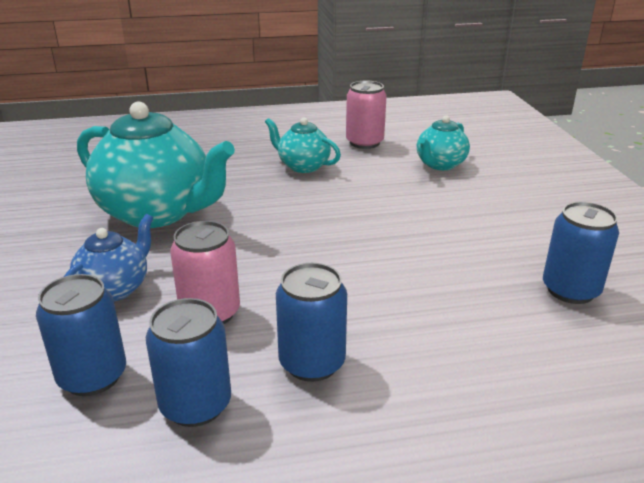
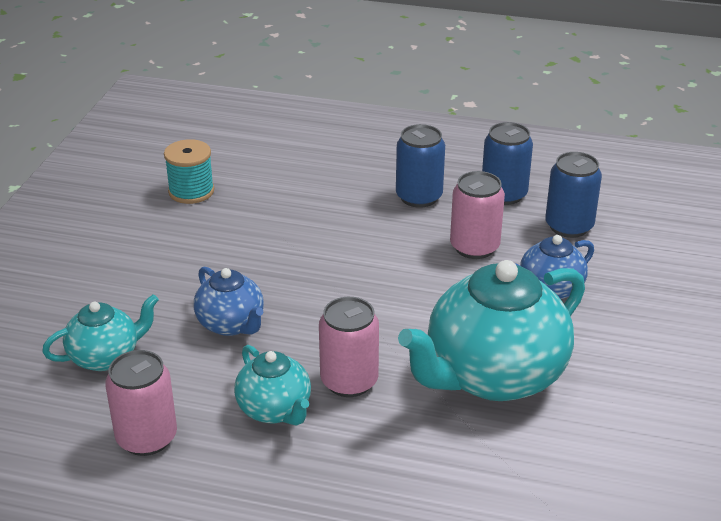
camera: 155 degrees left, 5 degrees up
(158, 213) = (493, 376): turquoise teapot -> turquoise teapot turned 90 degrees counterclockwise
(265, 187) = (349, 381): none -> pink can
(382, 197) = (231, 324): none -> blue teapot
(570, 290) = (191, 191): blue can -> turquoise spool

